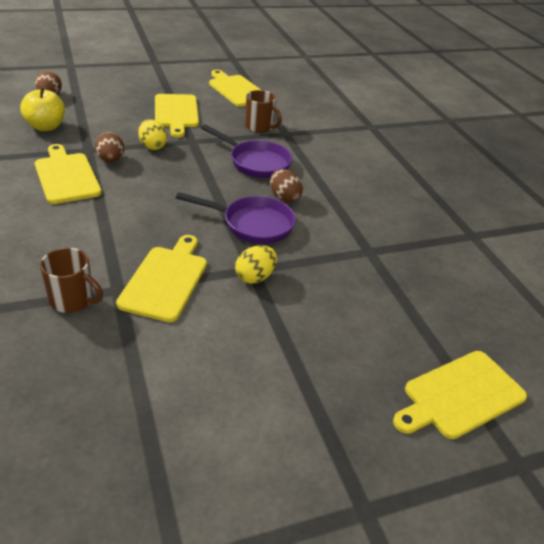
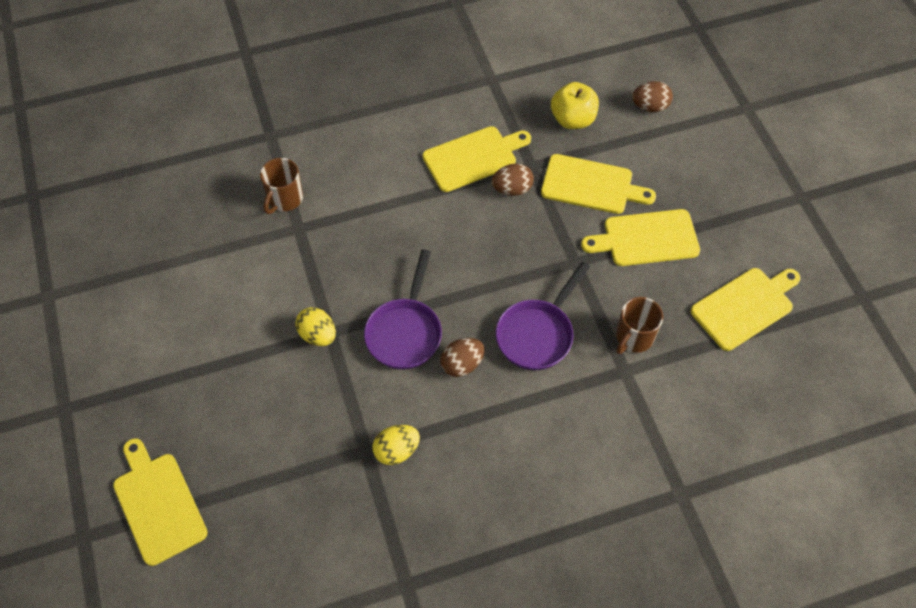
camera: 95 degrees right, 20 degrees up
(152, 146) = (552, 223): yellow egg -> yellow egg (396, 451)
(166, 280) = (312, 262): yellow cutting board -> yellow cutting board (591, 185)

